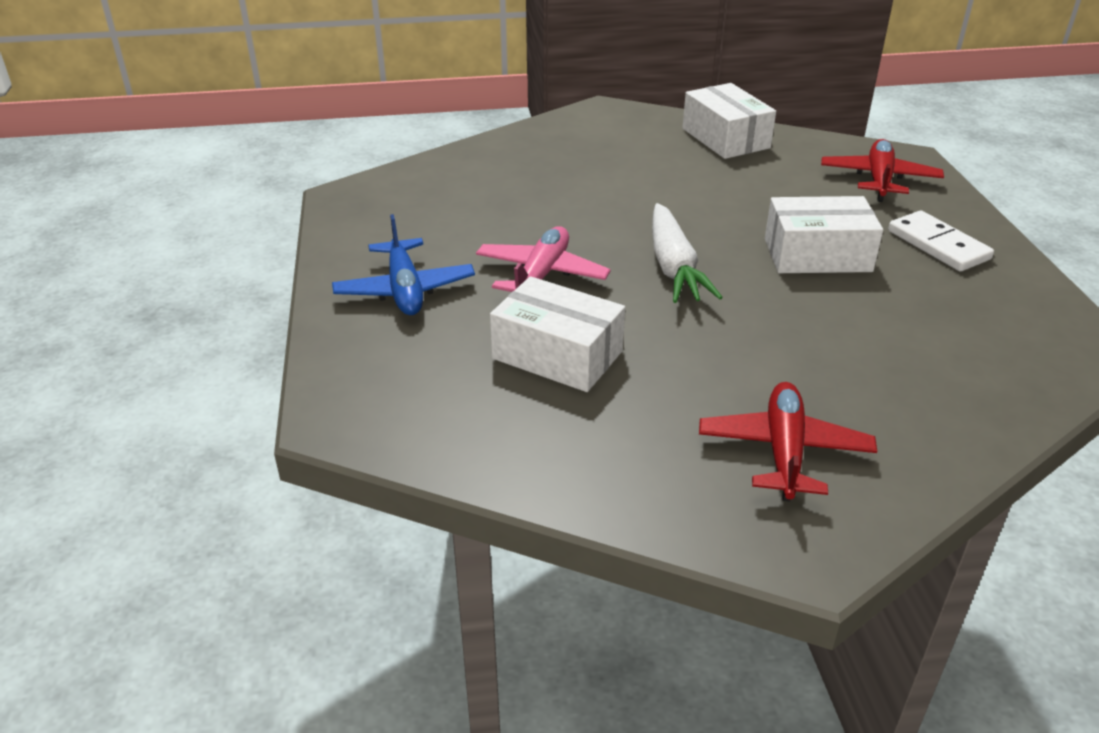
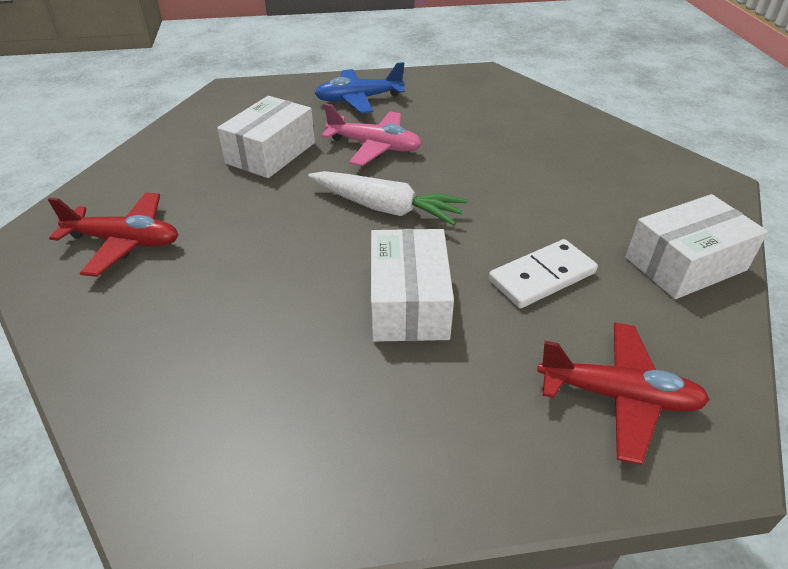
camera: 90 degrees right, 5 degrees up
(674, 267) = (386, 208): white carrot -> white carrot turned 150 degrees counterclockwise
(938, 245) = (437, 420): white domino -> white domino (542, 276)

